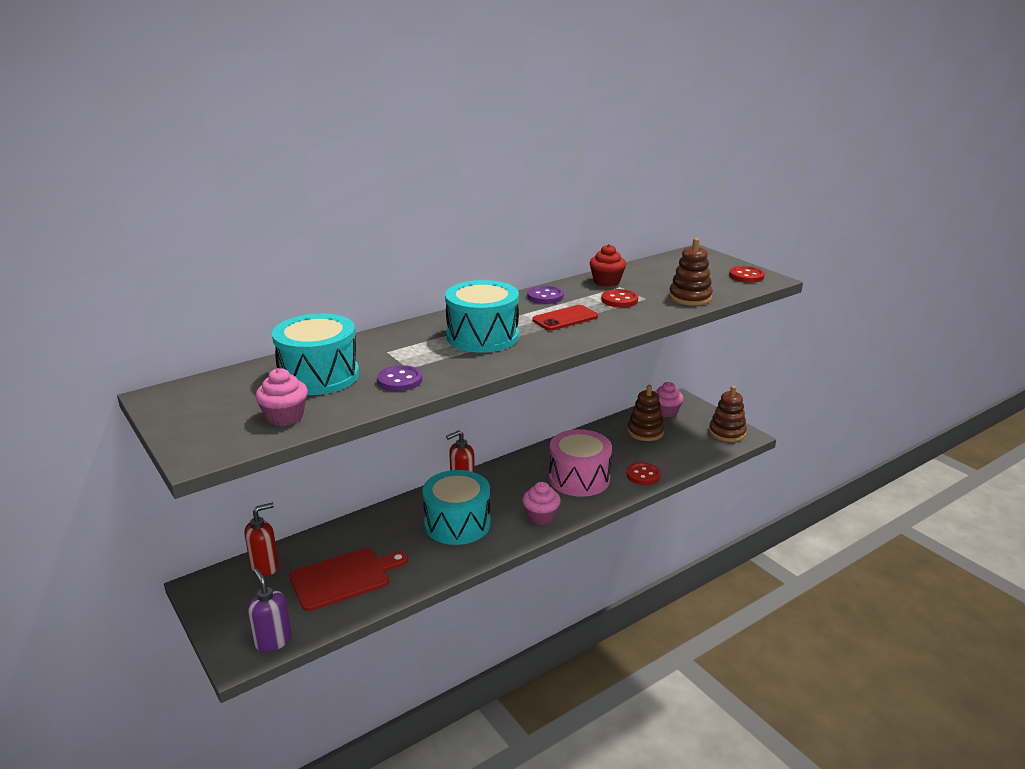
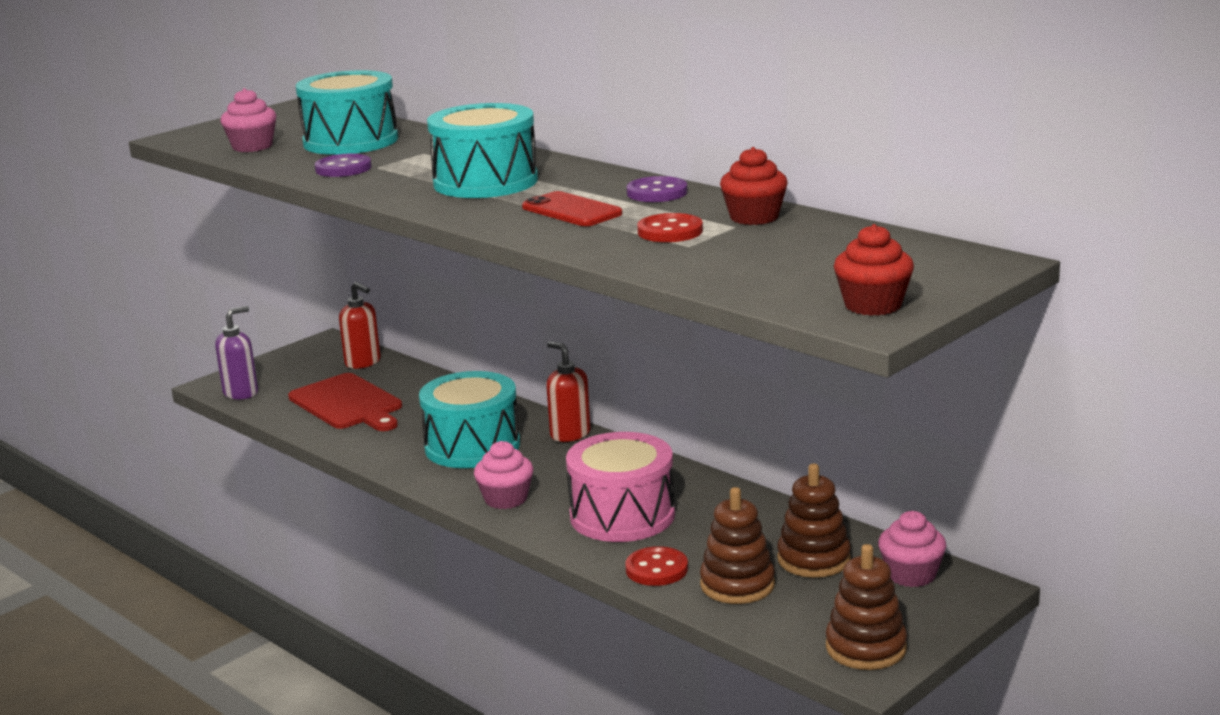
camera: 80 degrees right, 5 degrees down
(690, 297) = (714, 271): brown stacking toy -> brown stacking toy (737, 585)
(746, 276) = (873, 305): red button -> red cupcake

